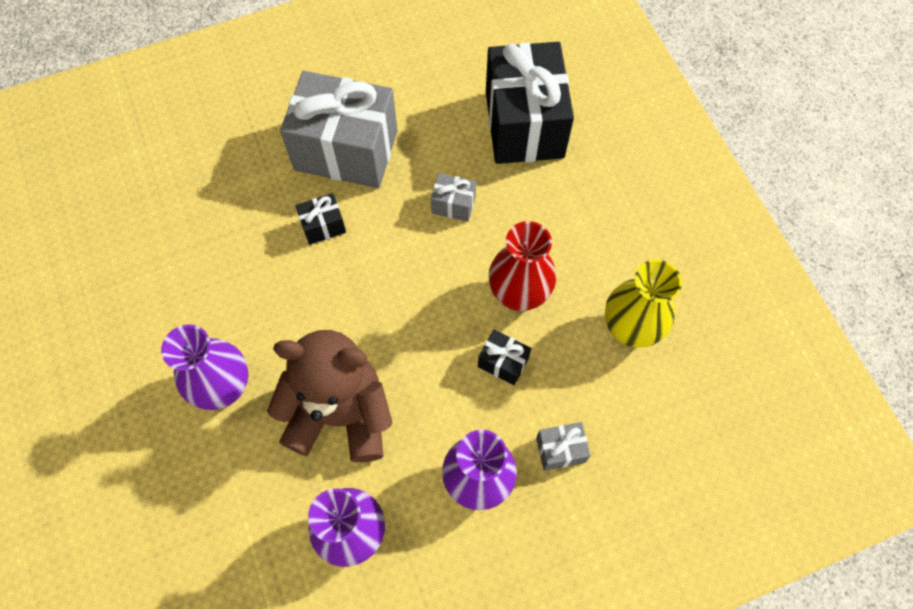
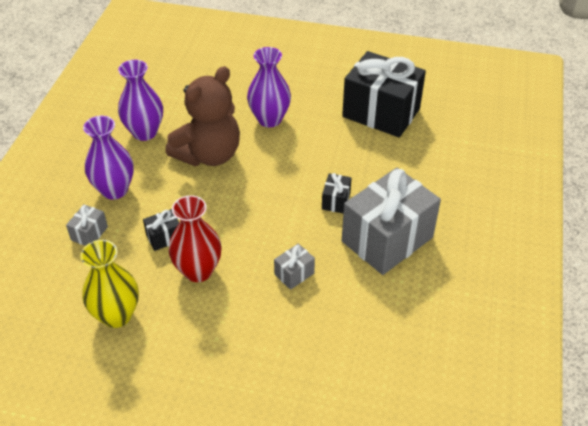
camera: 125 degrees right, 20 degrees down
(524, 124) = (327, 357): black gift -> black gift (381, 113)

